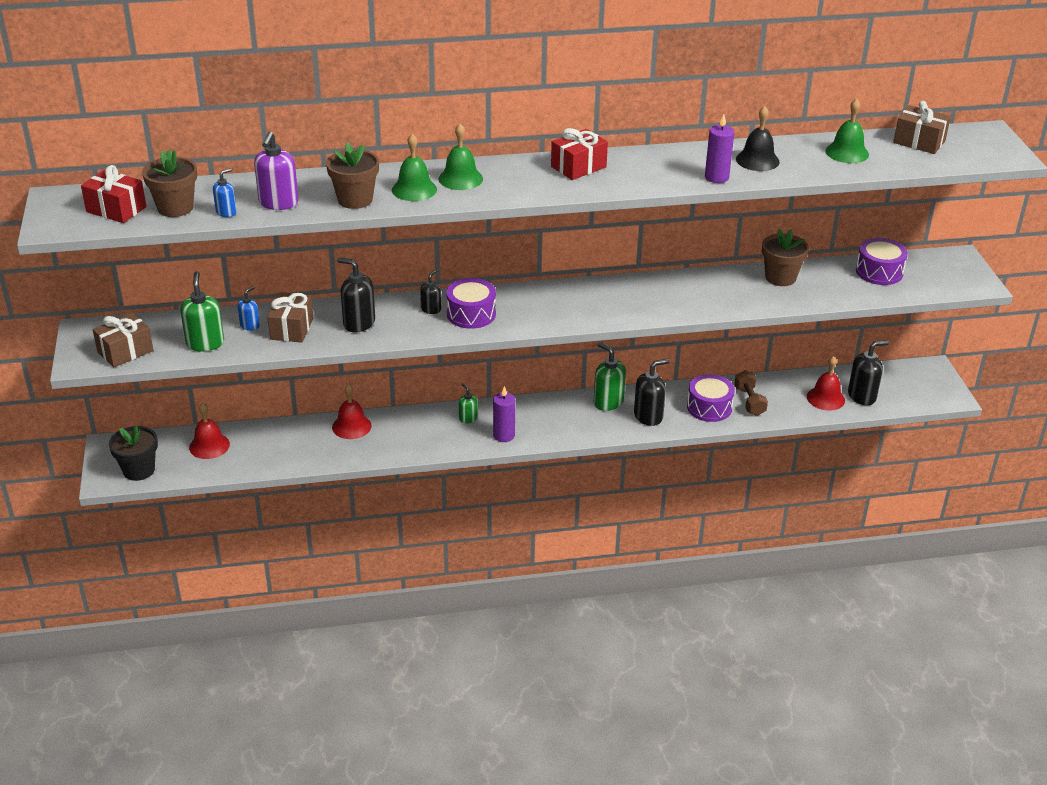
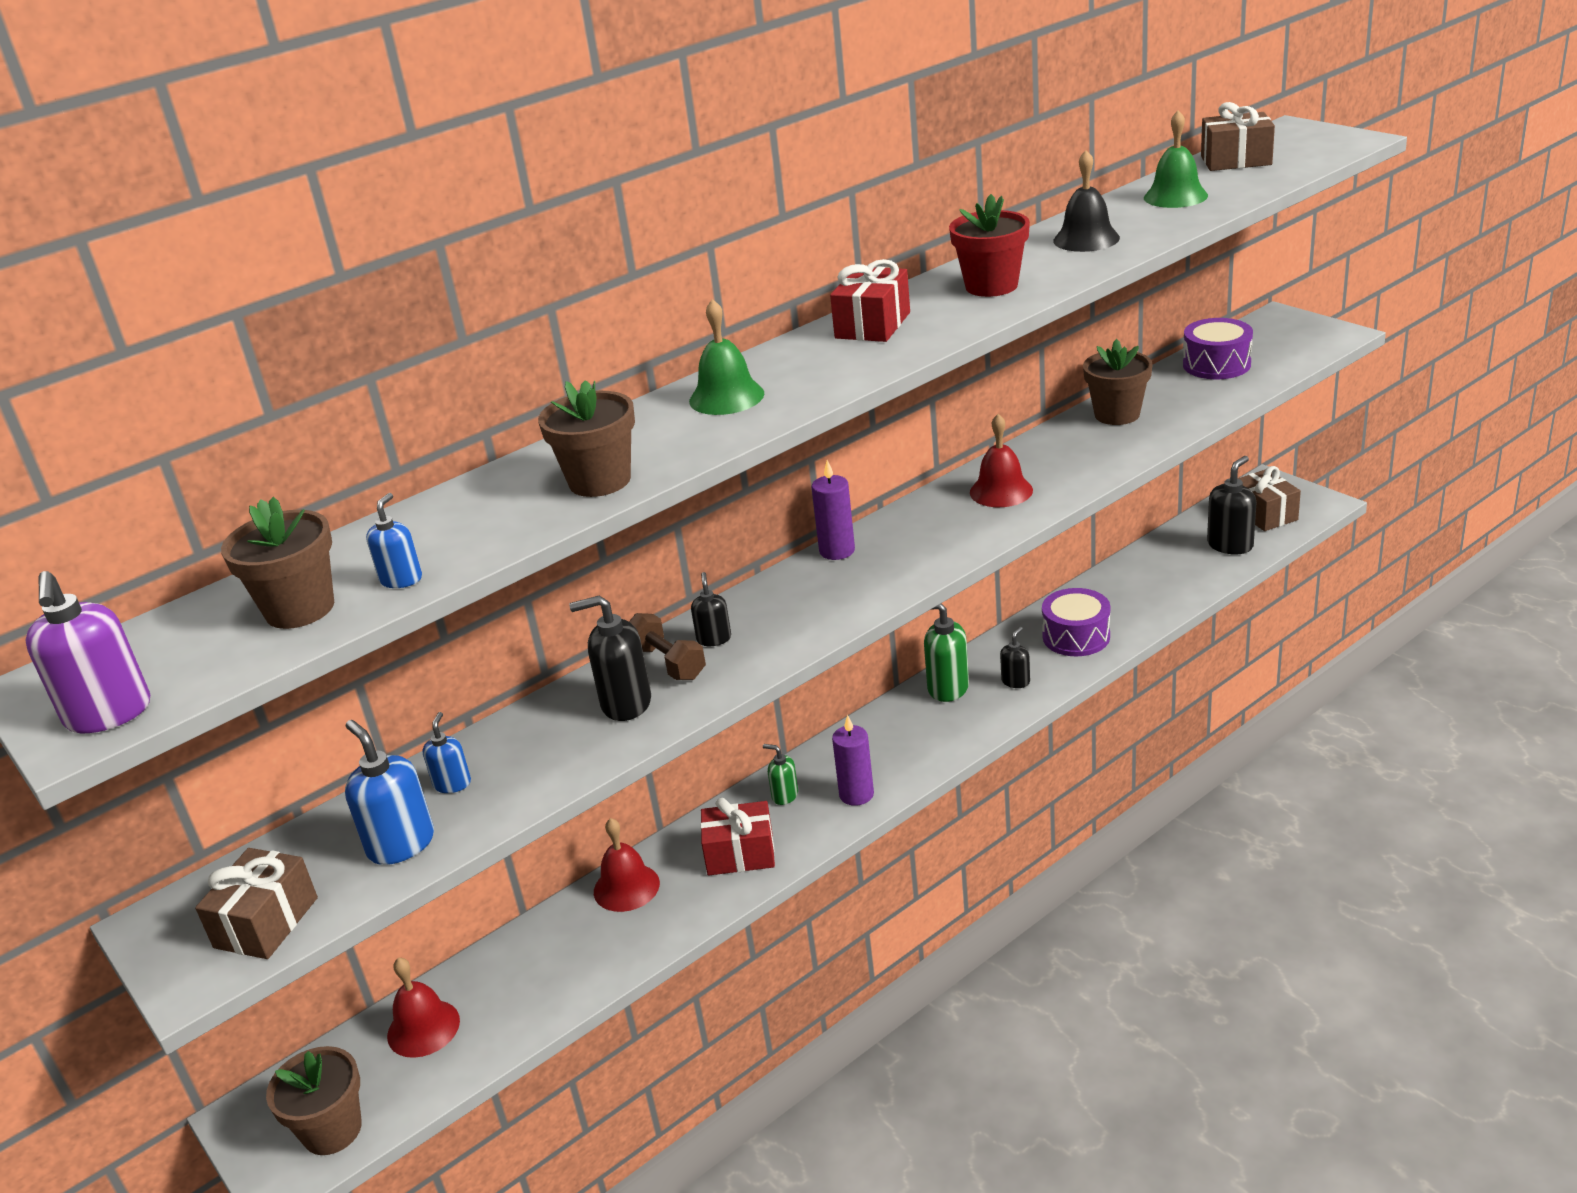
camera: 25 degrees left, 5 degrees down
(116, 209) = (187, 654): red gift -> red gift (740, 854)
(139, 470) = (332, 1130): black flower pot -> brown flower pot
(205, 343) = (401, 844): green soap dispenser -> blue soap dispenser
(278, 203) = (478, 533): purple soap dispenser -> purple soap dispenser (108, 714)
(292, 328) = (527, 757): brown gift -> brown gift (1265, 514)
(414, 189) = (675, 434): green bell -> none
(471, 314) = (779, 620): purple drum -> none
(648, 416) = (1015, 681): black soap dispenser -> black soap dispenser, size x0.57
(667, 169) = (991, 286): none -> red flower pot
(716, 177) = (1066, 272): purple candle -> purple candle (837, 551)
(749, 401) = (1114, 608): brown dumbbell -> brown dumbbell (667, 663)
(825, 398) = (1194, 565): red bell -> red bell (1001, 491)

